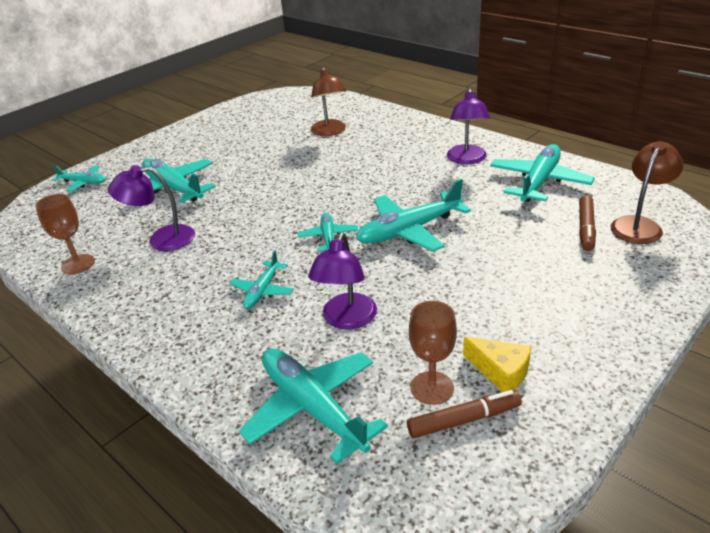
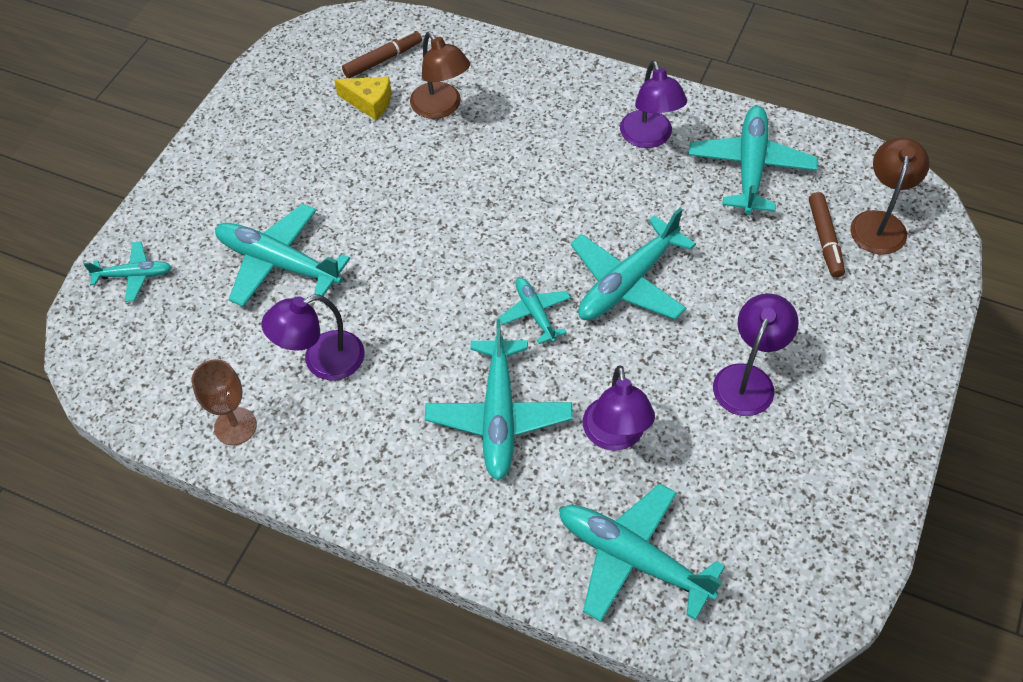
camera: 20 degrees left, 20 degrees up
(263, 290) = (499, 415): turquoise plane -> turquoise plane, size x1.82
(432, 388) = (739, 503): brown goblet -> none
(463, 420) = (782, 533): brown marker -> brown marker (382, 60)
(480, 303) = (748, 379): none -> purple lamp
(500, 372) = (798, 466): yellow cheese -> yellow cheese (369, 103)

